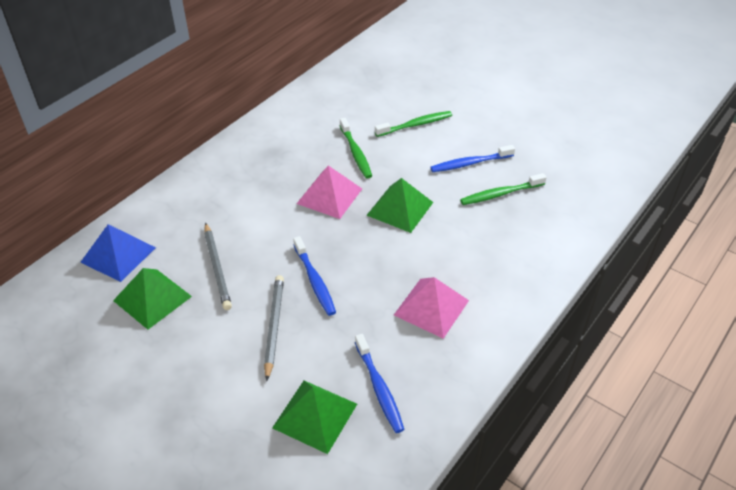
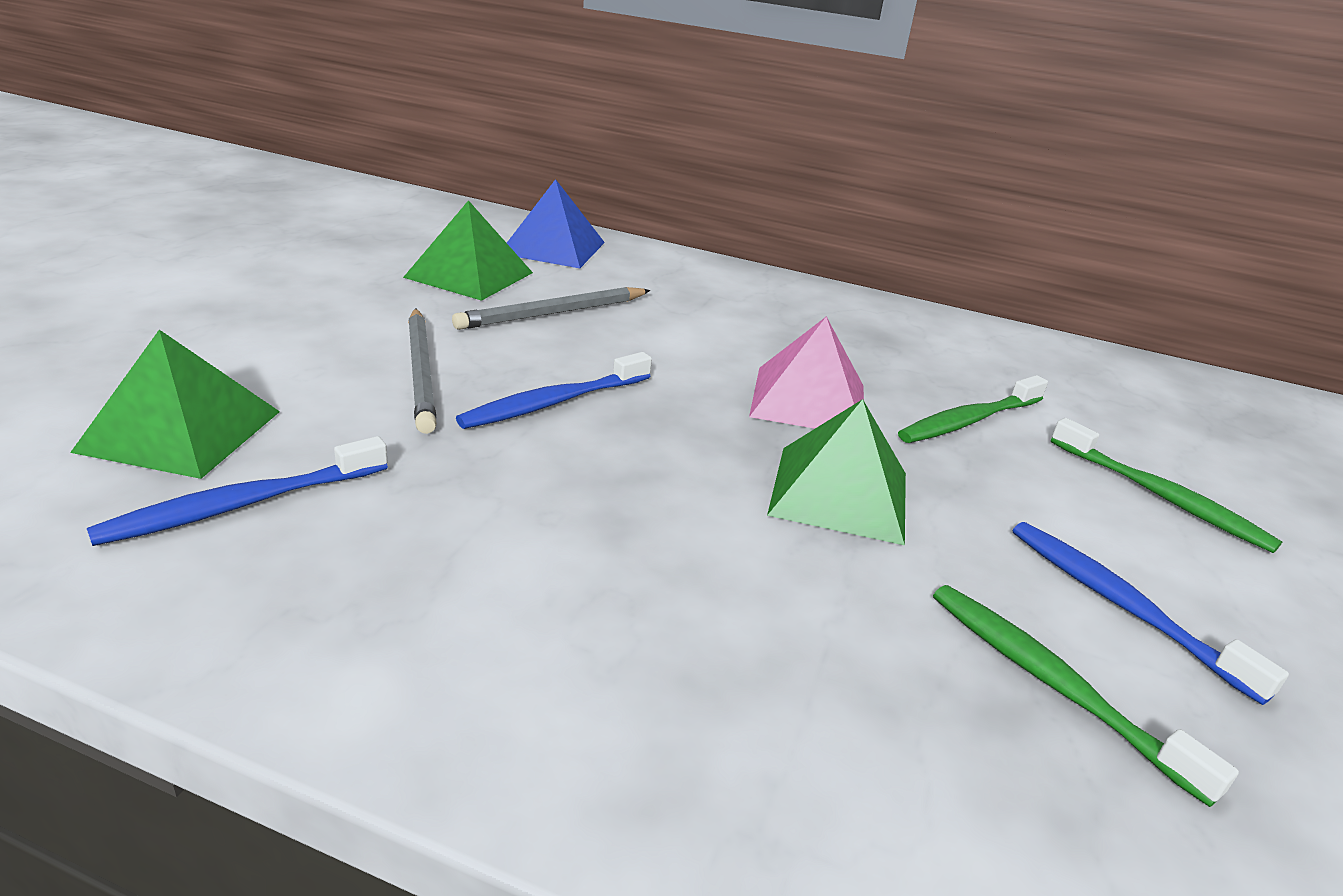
camera: 70 degrees right, 15 degrees down
(274, 326) = (421, 372): grey pencil -> grey pencil turned 90 degrees clockwise
(431, 307) = (515, 568): pink pyramid -> none

